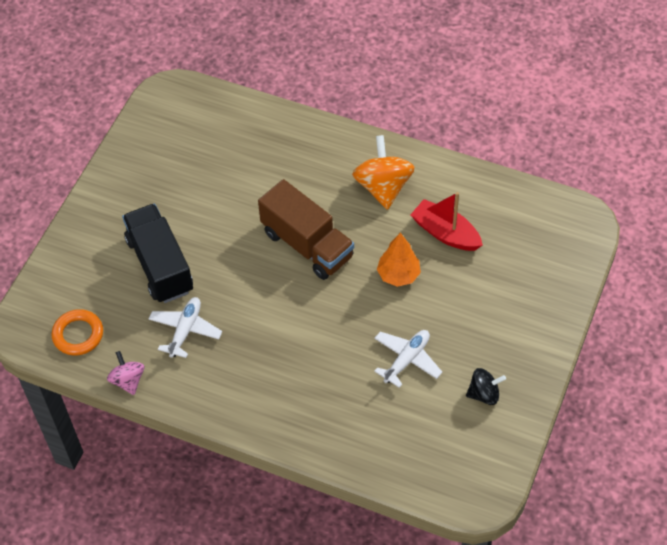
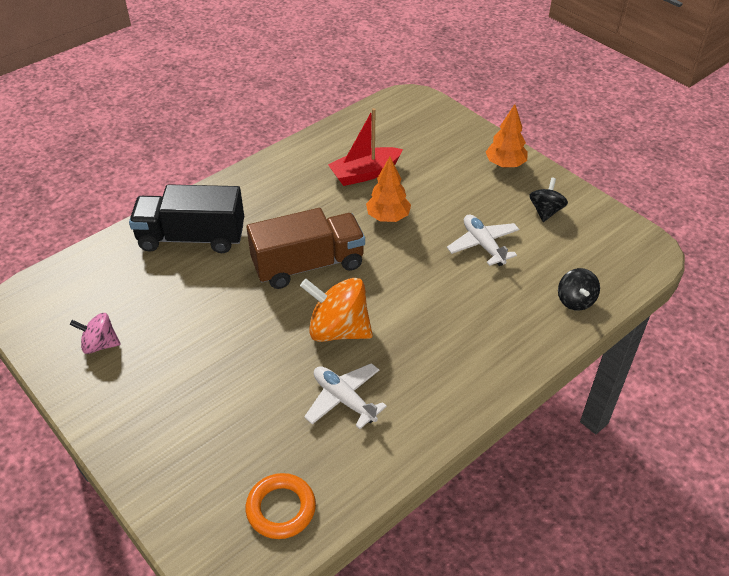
camera: 65 degrees left, 10 degrees down
(128, 380) = (377, 479): pink spinning top -> pink spinning top (100, 345)
(160, 265) = (242, 392): black truck -> black truck (192, 238)
(378, 453) = (575, 300): none -> black spinning top
(383, 187) = (284, 192): orange spinning top -> orange spinning top (338, 330)
(532, 338) = (505, 164): none -> orange tree

